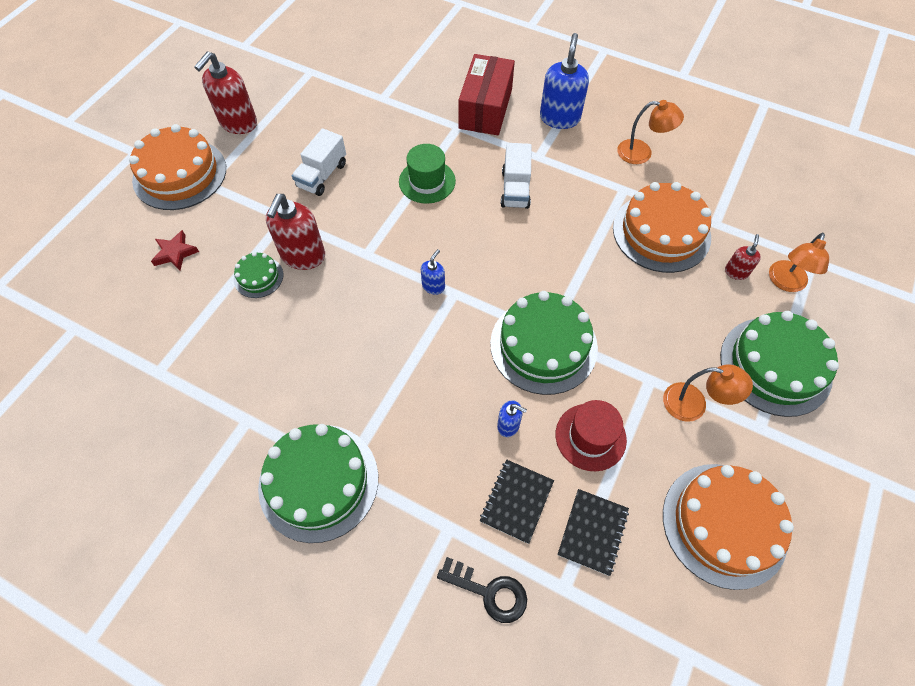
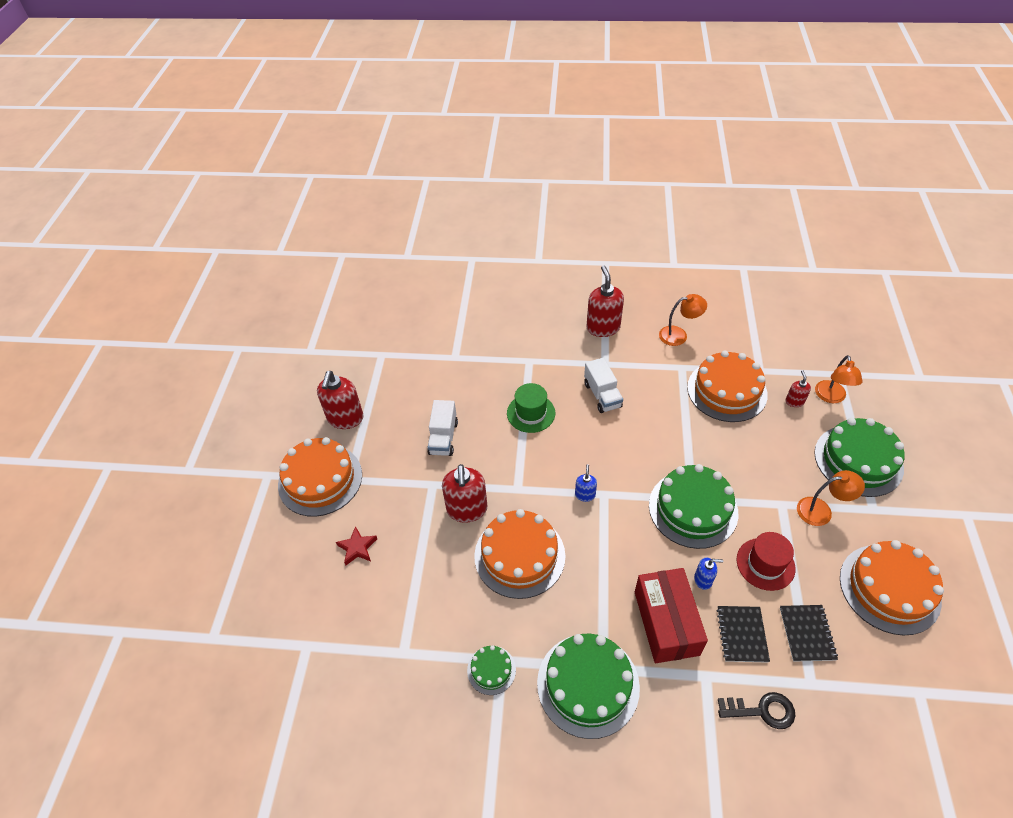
camera: 20 degrees left, 10 degrees down
(258, 277) = (441, 541): green cake -> green cake (491, 670)
(328, 322) = (519, 555): none -> orange cake
(485, 109) = (542, 339): red box -> red box (666, 623)
(559, 118) = (603, 327): blue soap dispenser -> red soap dispenser

